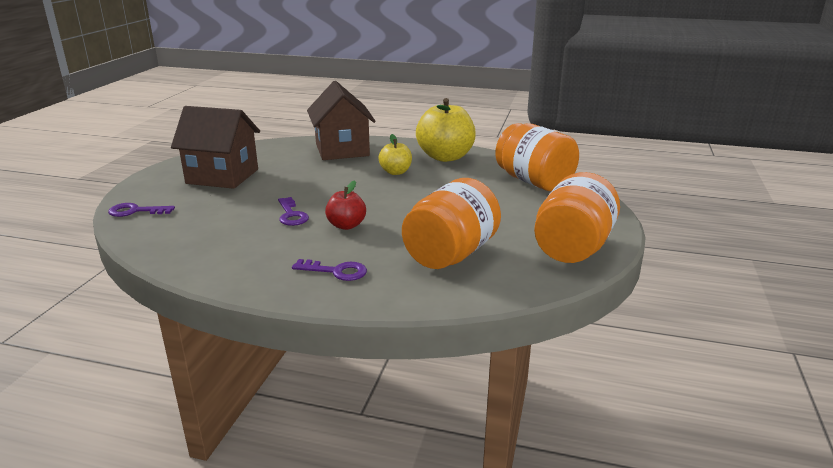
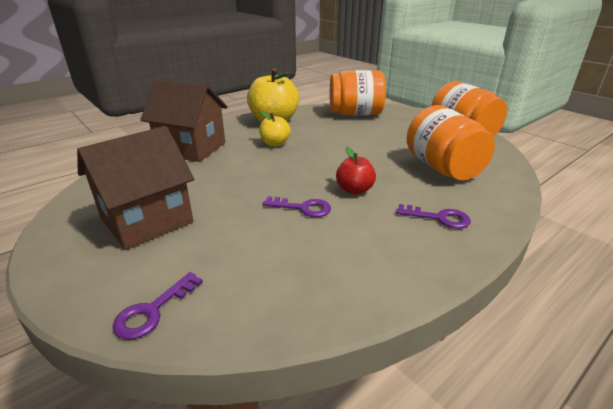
camera: 55 degrees left, 5 degrees up
(336, 271) = (439, 218): purple key -> purple key turned 60 degrees clockwise

